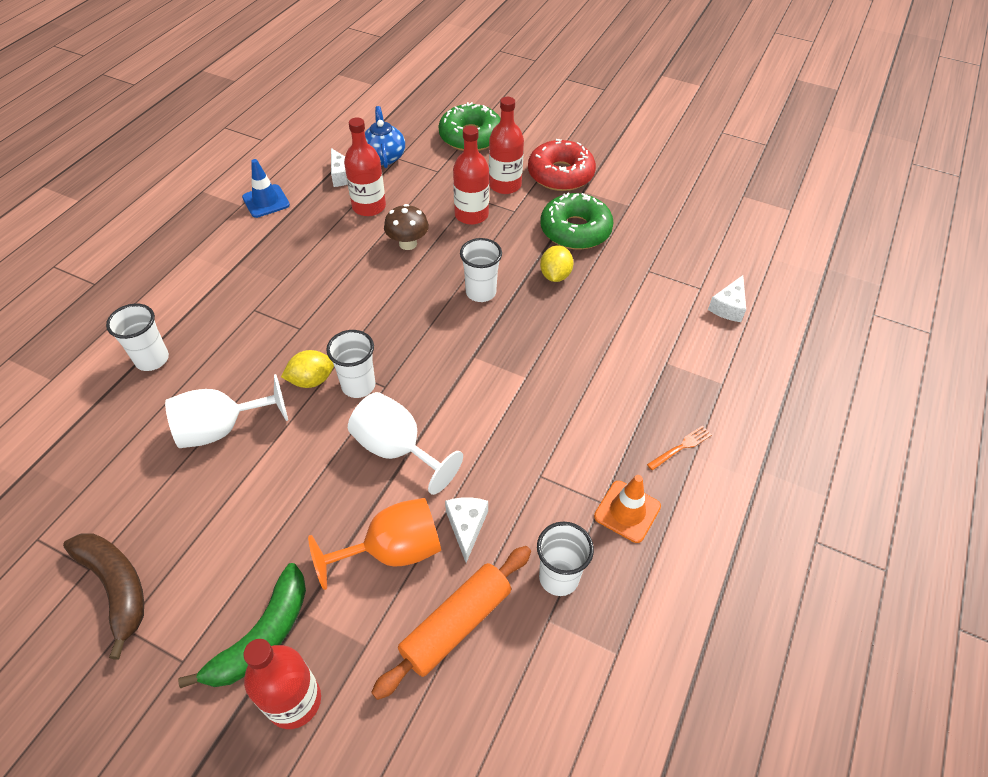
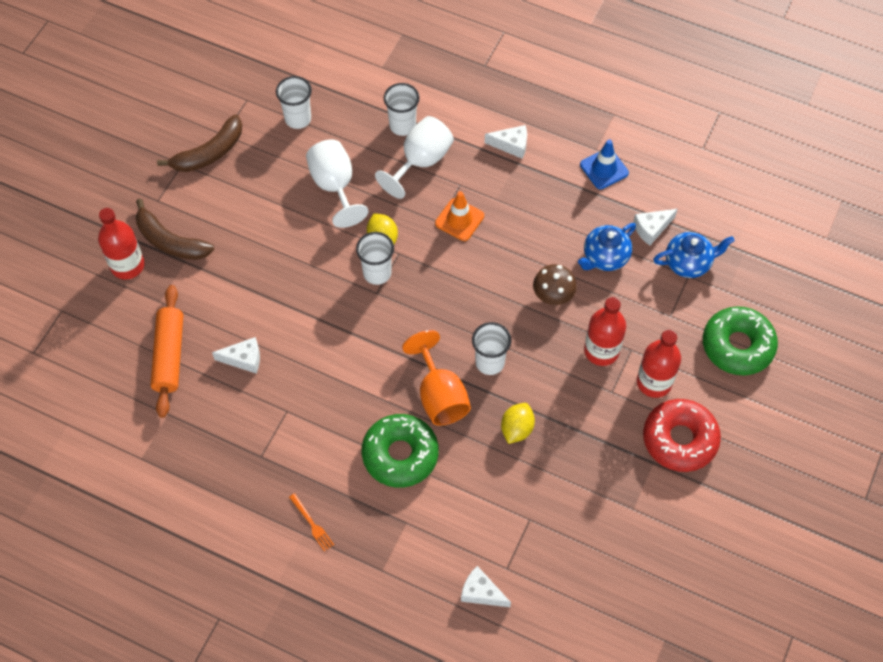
camera: 90 degrees right, 10 degrees up
(214, 266) = (511, 145): none -> white cheese
(262, 636) = (170, 241): green banana -> brown banana
(369, 207) = (605, 257): red bottle -> blue teapot
(393, 551) = (227, 312): orange goblet -> orange goblet (440, 396)
(397, 449) = (314, 307): white goblet -> white goblet (421, 161)
(456, 624) = (169, 355): orange rolling pin -> orange rolling pin turned 45 degrees clockwise
(555, 275) = (516, 429): yellow lemon -> yellow lemon turned 75 degrees counterclockwise
(558, 577) = (199, 422): white cup -> white cup (298, 119)
(575, 230) = (586, 451): green donut -> green donut (400, 455)
(627, 511) = (252, 474): orange traffic cone -> orange traffic cone (459, 219)

